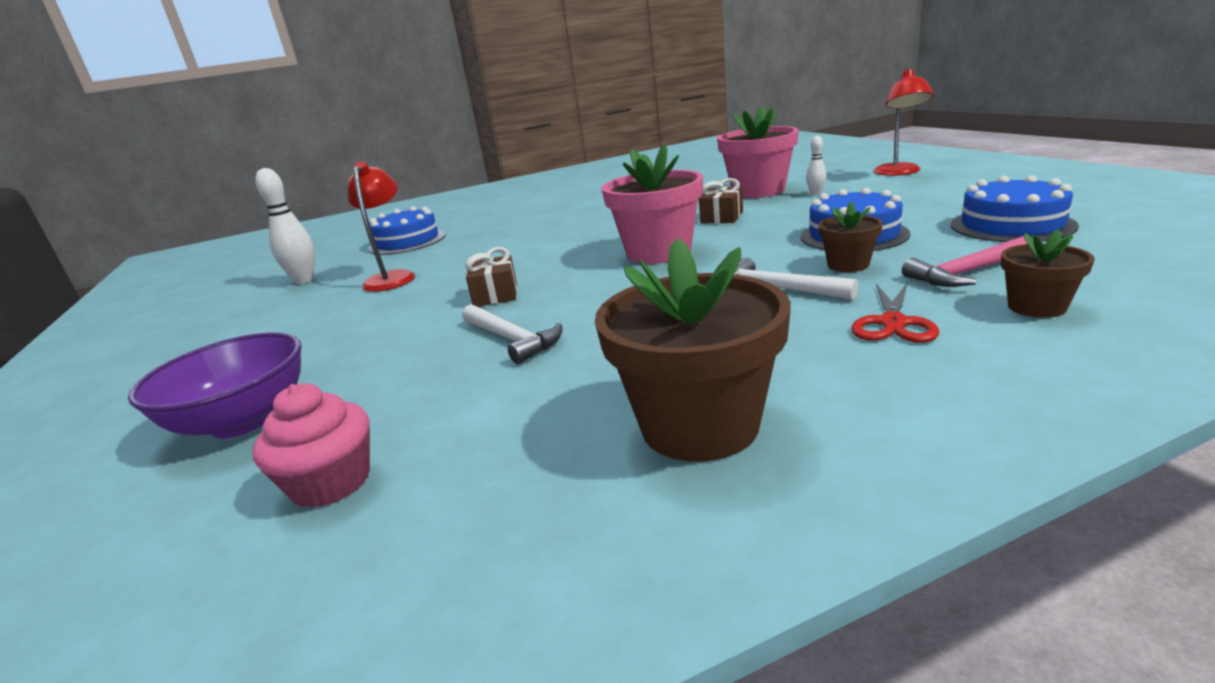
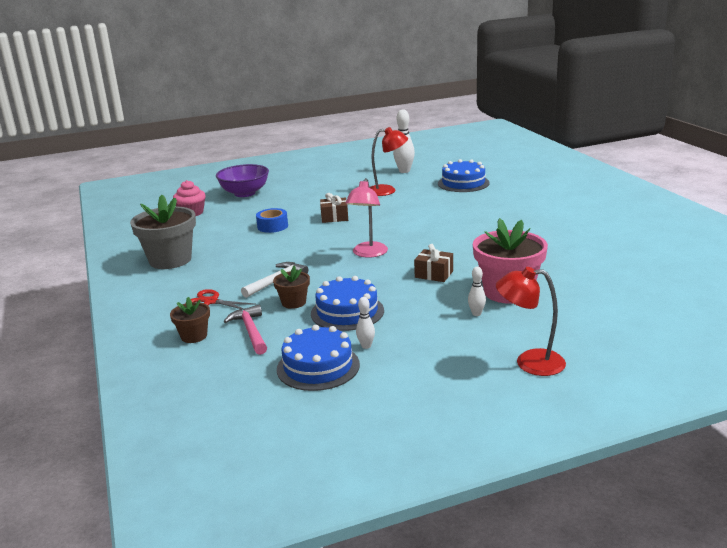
camera: 90 degrees right, 0 degrees up
(512, 339) = (272, 226): white hammer -> blue tape
(658, 252) = (368, 254): pink flower pot -> pink lamp
(699, 425) = (170, 260): brown flower pot -> grey flower pot
(934, 216) = (366, 346): none -> white bowling pin

